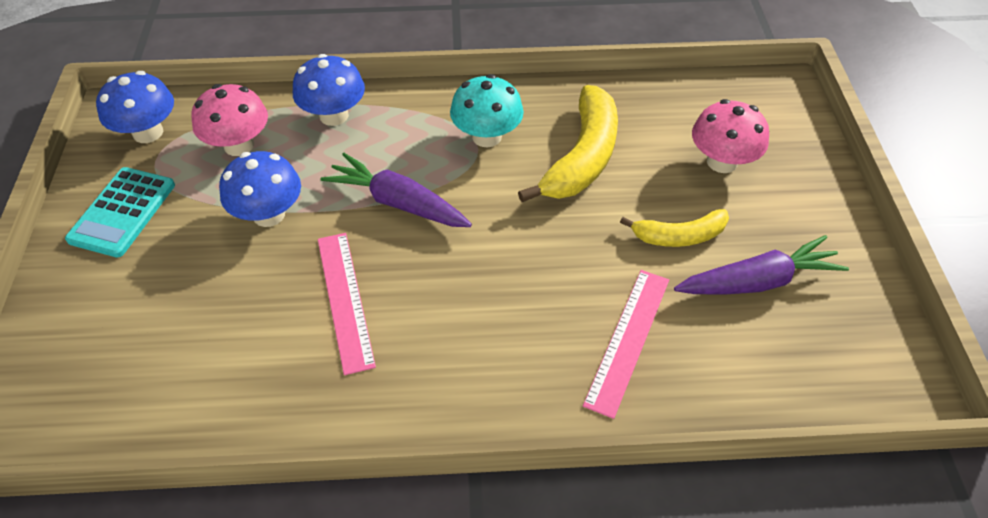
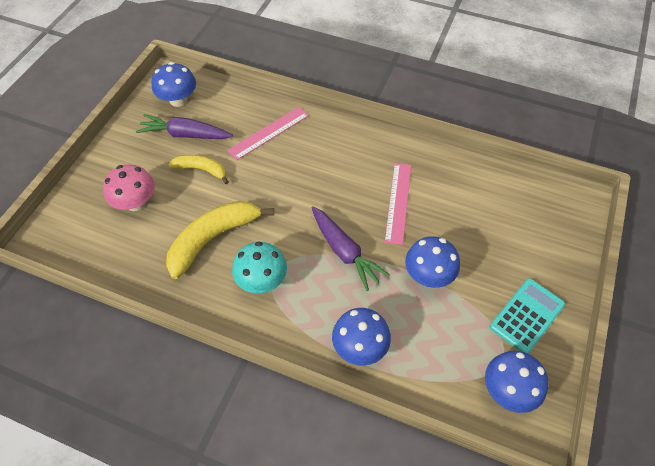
camera: 155 degrees left, 5 degrees up
(239, 145) = (438, 346): pink mushroom -> none
(836, 341) = (178, 100): none -> blue mushroom

